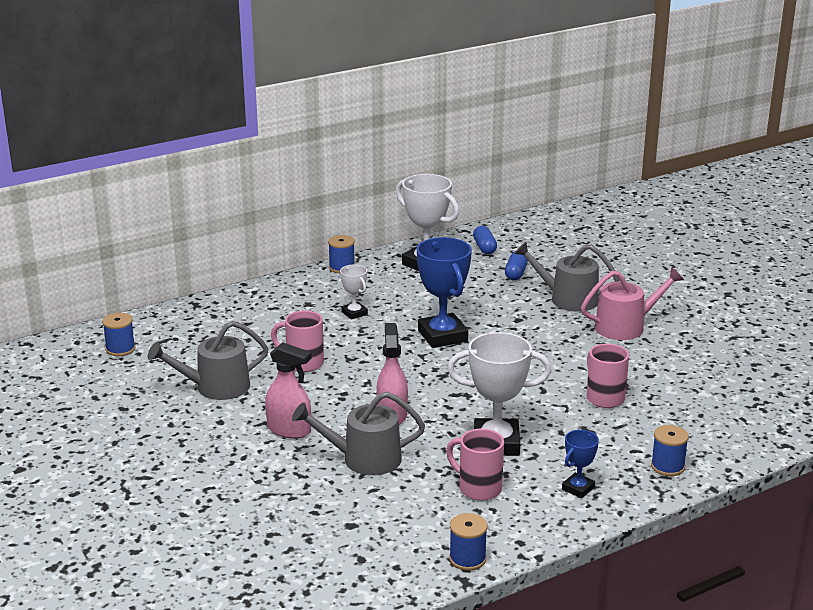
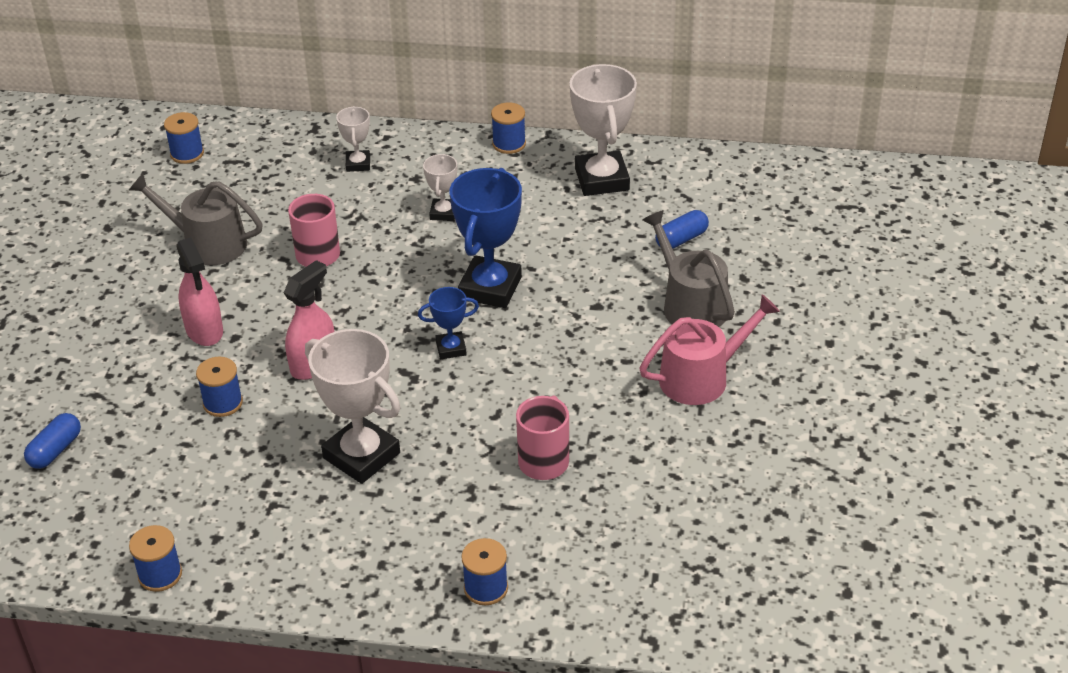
camera: 40 degrees right, 15 degrees up
(257, 311) = (358, 164): none -> white trophy
(364, 459) = (223, 403): grey watering can -> blue spool
(478, 488) = (274, 500): pink mug -> none
(484, 248) = (695, 185): blue capsule -> blue capsule (55, 450)
(578, 488) = (362, 558): blue trophy -> blue trophy (451, 348)
(625, 326) = (701, 377): pink watering can -> pink watering can turned 45 degrees counterclockwise

